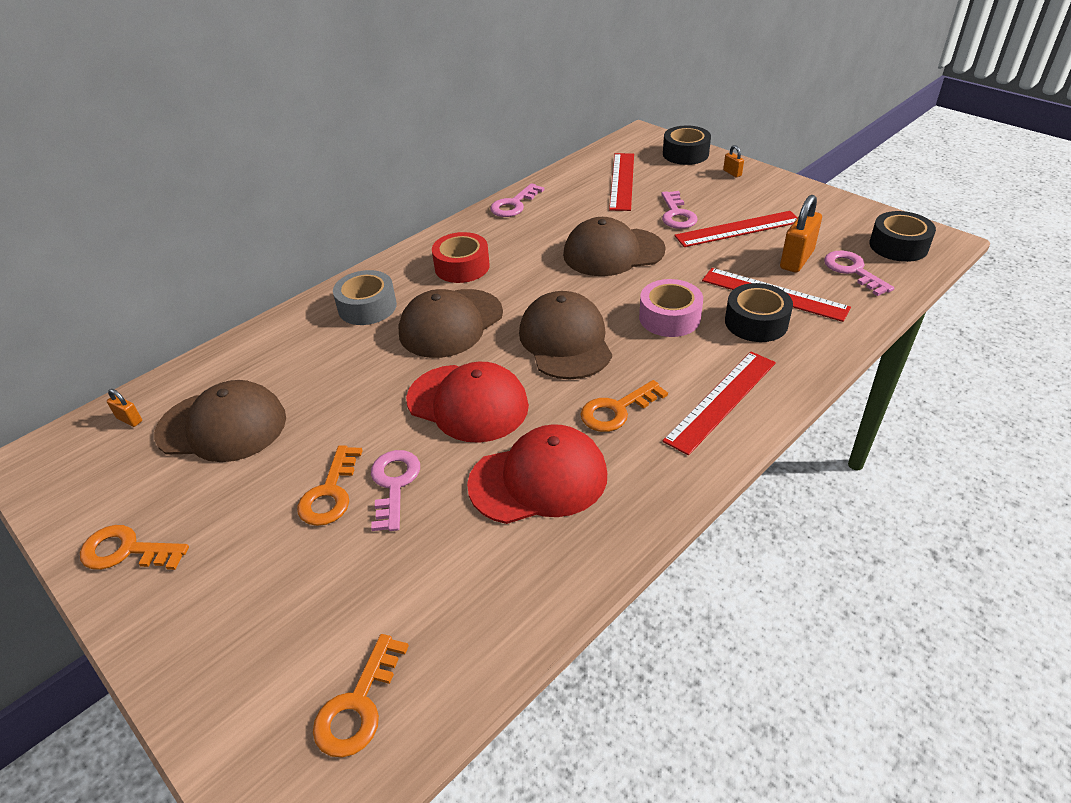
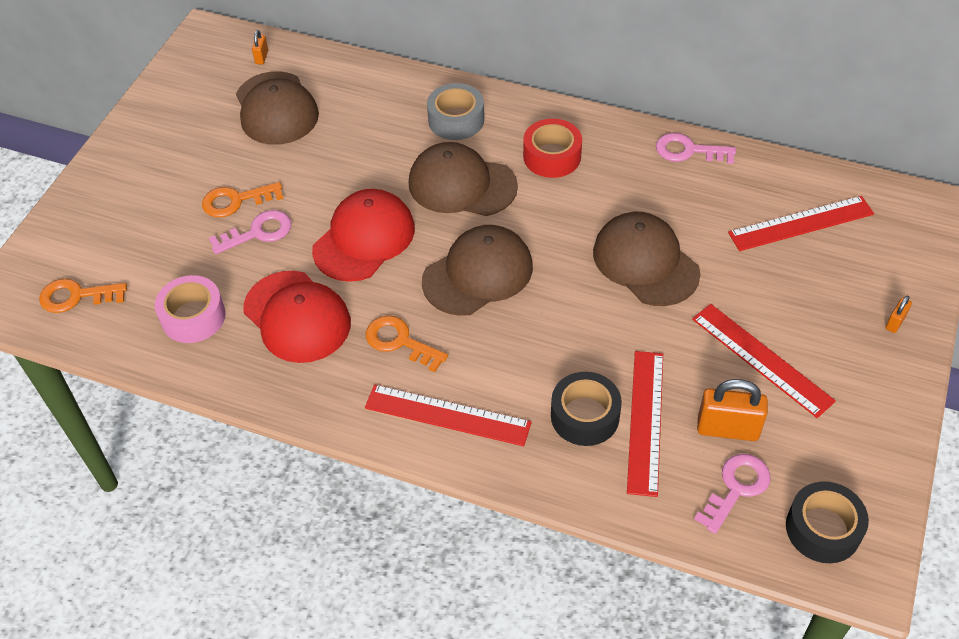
camera: 65 degrees right, 10 degrees up
(126, 551) = (150, 126): orange key -> none
(468, 403) = (364, 239): red cap -> red cap turned 150 degrees counterclockwise
(669, 317) = (555, 342): pink tape -> pink tape (193, 317)
(677, 214) = (757, 294): pink key -> none
(685, 154) = (912, 263): black tape -> none

